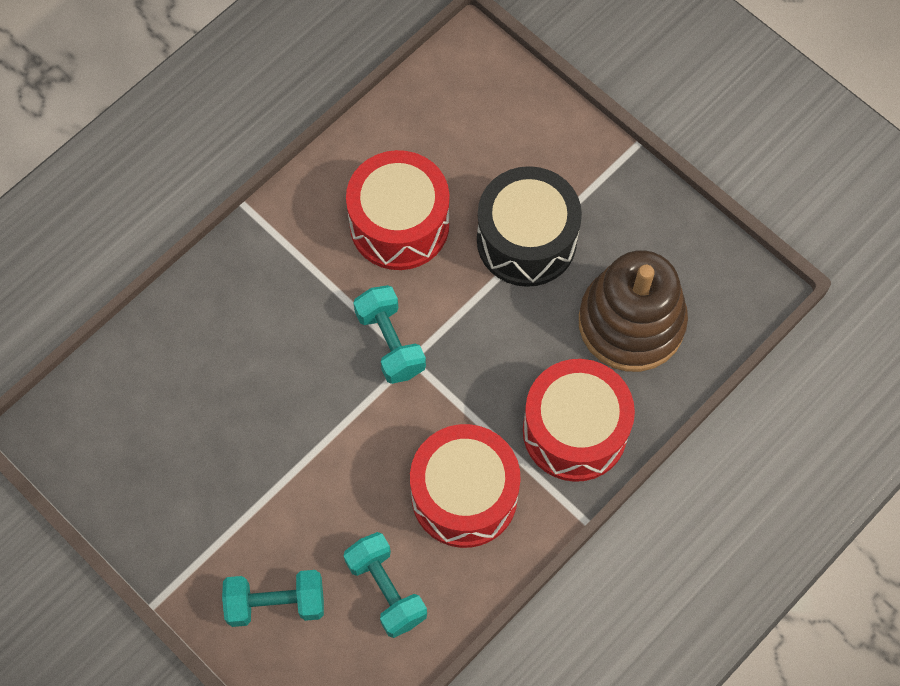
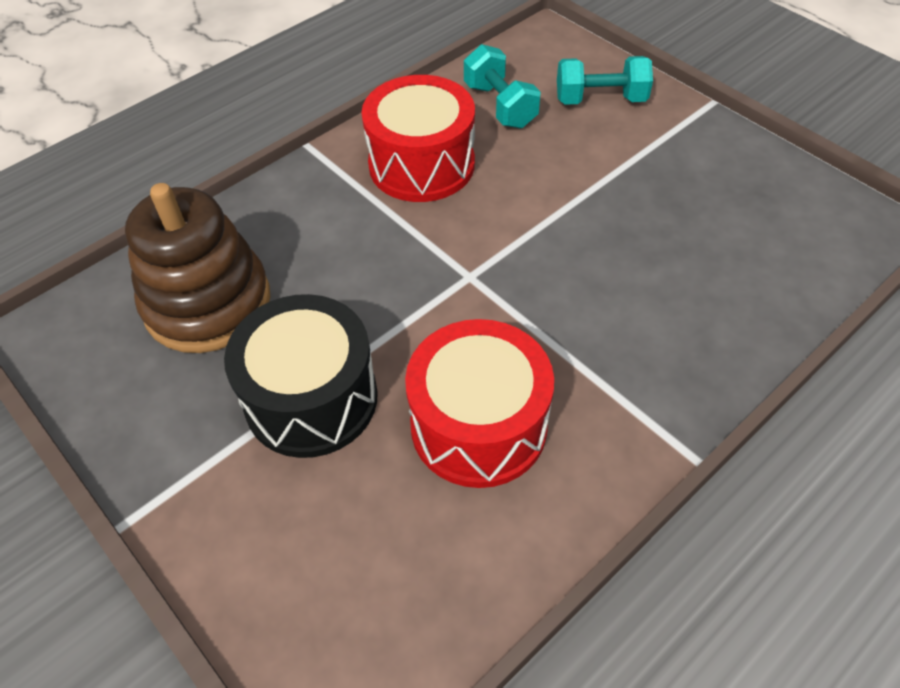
camera: 175 degrees left, 15 degrees down
(390, 343) = (493, 292): turquoise dumbbell -> none
(575, 431) = (300, 209): red drum -> none

